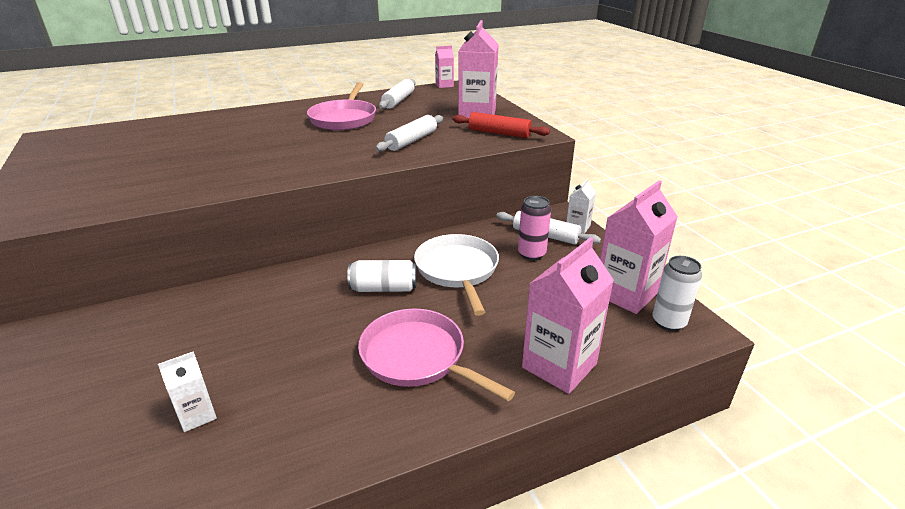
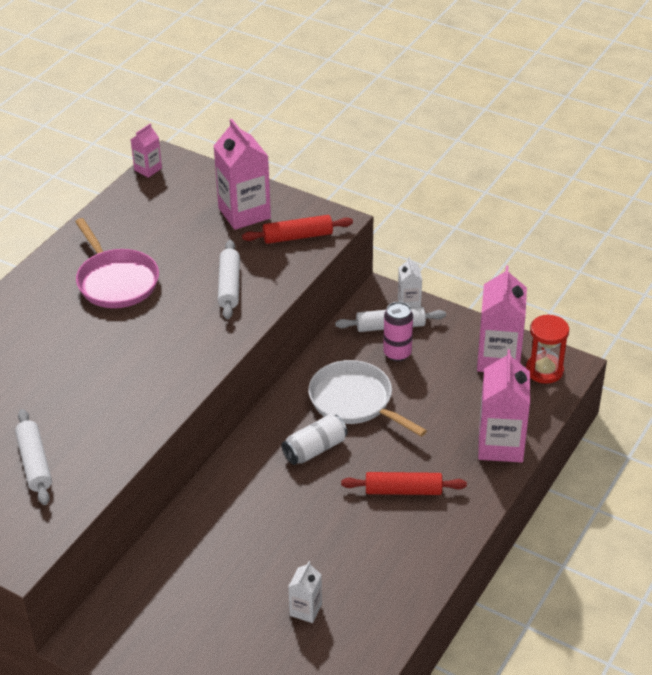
camera: 35 degrees left, 10 degrees up
(398, 101) = (133, 223): white rolling pin -> white rolling pin (35, 463)
(417, 357) = (403, 490): pink pan -> red rolling pin
(668, 322) = (544, 370): white can -> red hourglass

